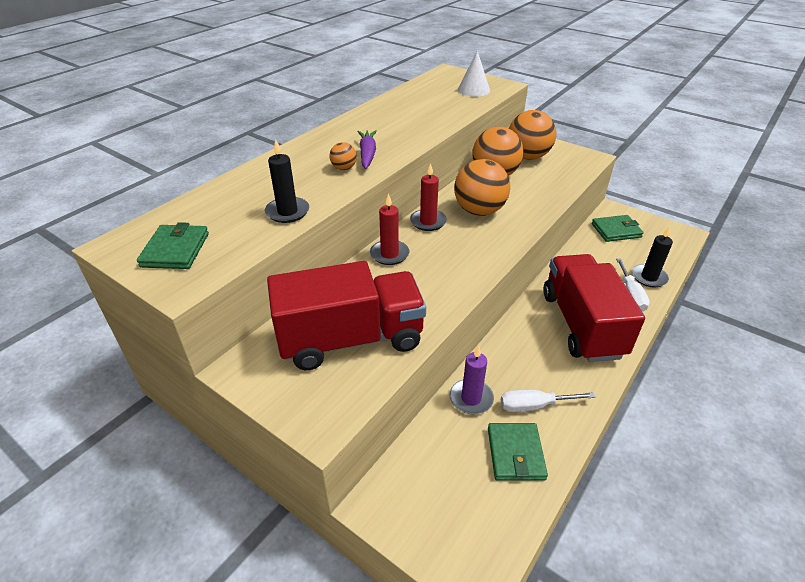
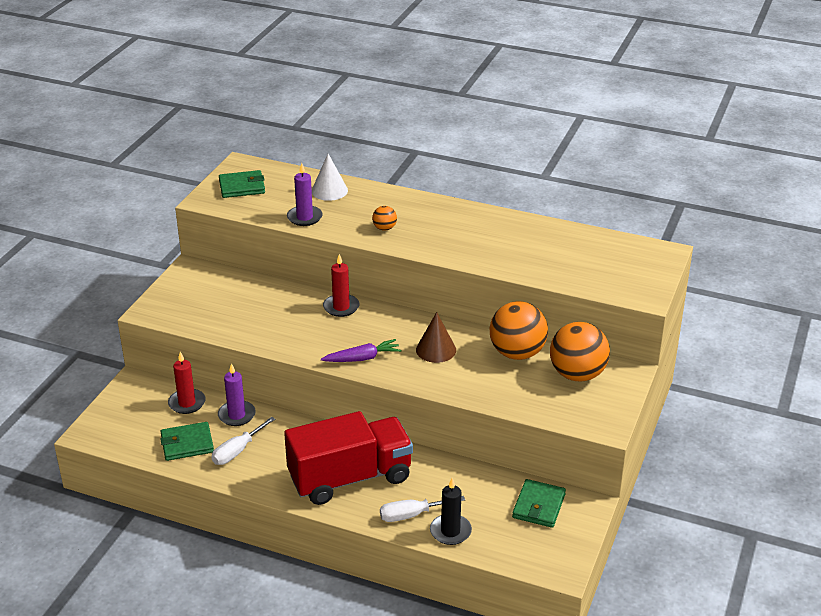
camera: 75 degrees right, 5 degrees down
(287, 212) = (304, 217): black candle -> purple candle
(351, 339) = (229, 308): red truck -> none
(367, 154) = (416, 235): purple carrot -> purple carrot (362, 358)
(428, 222) = (402, 320): red candle -> red candle (187, 403)
(473, 90) = (614, 277): white cone -> white cone (329, 190)
(479, 211) = (436, 350): orange ball -> brown cone
(534, 406) = (237, 451): white screwdriver -> white screwdriver turned 120 degrees counterclockwise
(616, 230) = (539, 506): green wallet -> green wallet turned 45 degrees clockwise

